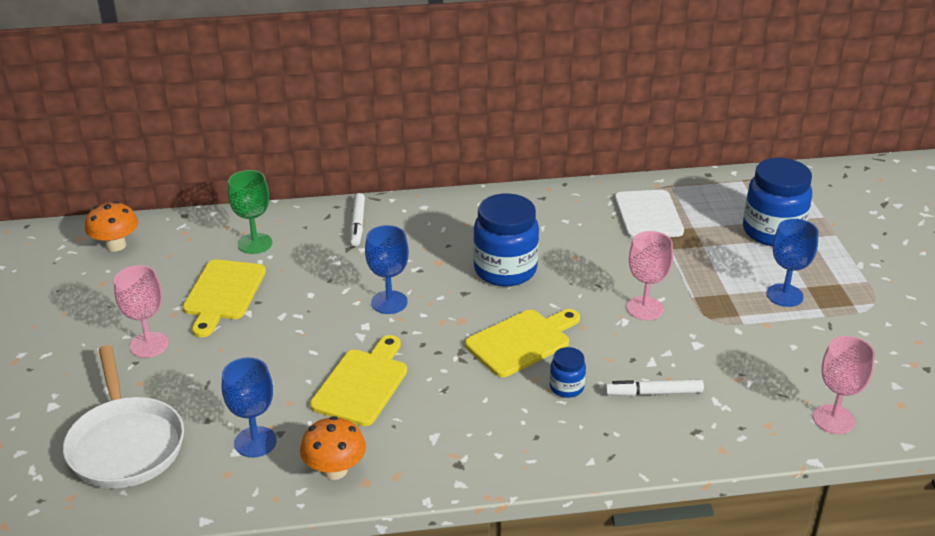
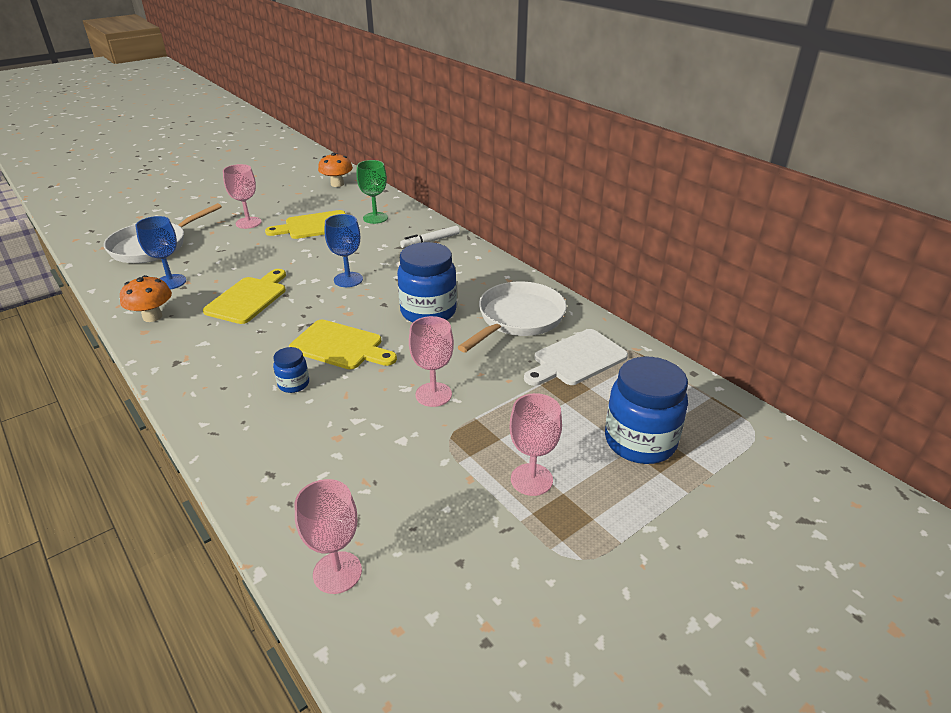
camera: 60 degrees right, 0 degrees up
(362, 384) = (248, 298): yellow cutting board -> yellow cutting board turned 60 degrees counterclockwise
(562, 224) = (517, 319): none -> white pan
(653, 393) = (312, 433): white marker -> none
(784, 295) = (531, 479): blue goblet -> pink goblet

